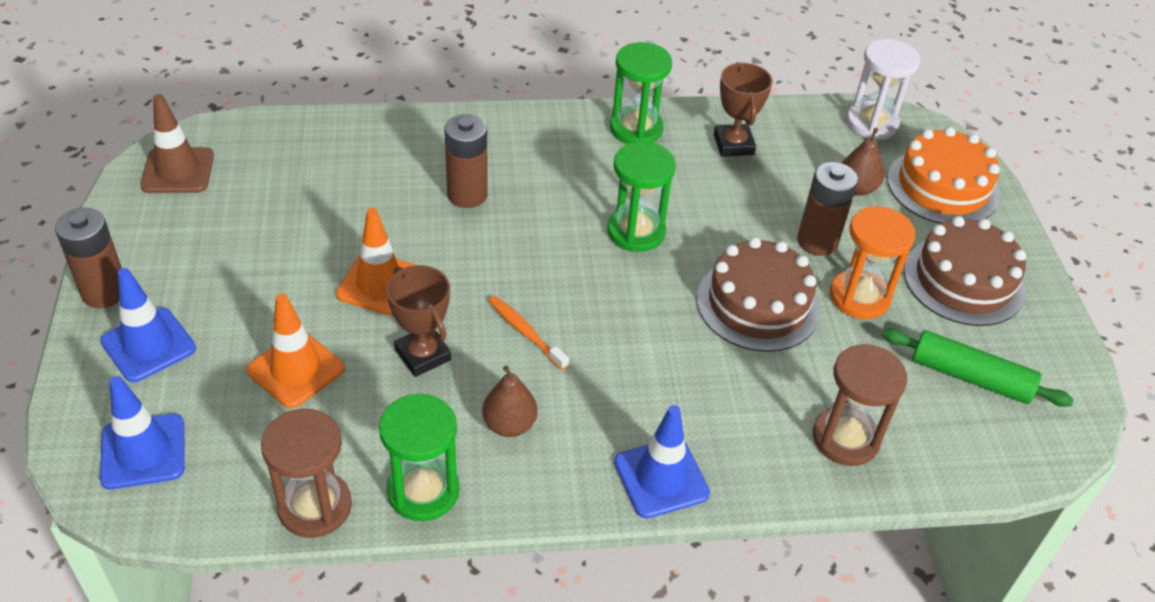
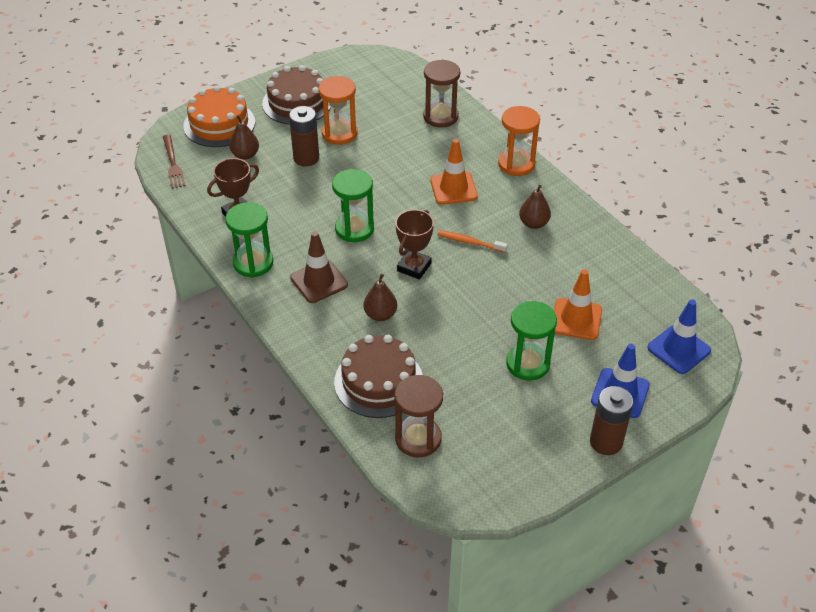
camera: 115 degrees left, 0 degrees up
(178, 171) = (478, 479): brown traffic cone -> brown traffic cone (319, 281)
(315, 507) = (641, 268): brown hourglass -> brown hourglass (418, 438)
(379, 284) = (487, 317): orange traffic cone -> orange traffic cone (453, 188)
(423, 355) = (520, 274): brown trophy -> brown trophy (414, 267)
(423, 491) = (597, 236): green hourglass -> green hourglass (528, 364)
(467, 194) = (380, 315): brown battery -> brown pear
(525, 332) = (470, 242): orange toothbrush -> orange toothbrush turned 90 degrees clockwise
(661, 478) = (516, 164): blue traffic cone -> orange hourglass
(758, 304) = (374, 166): brown cake -> brown cake (379, 381)
(872, 123) = (173, 163): white hourglass -> brown fork
(970, 377) = (367, 89): green rolling pin -> none

